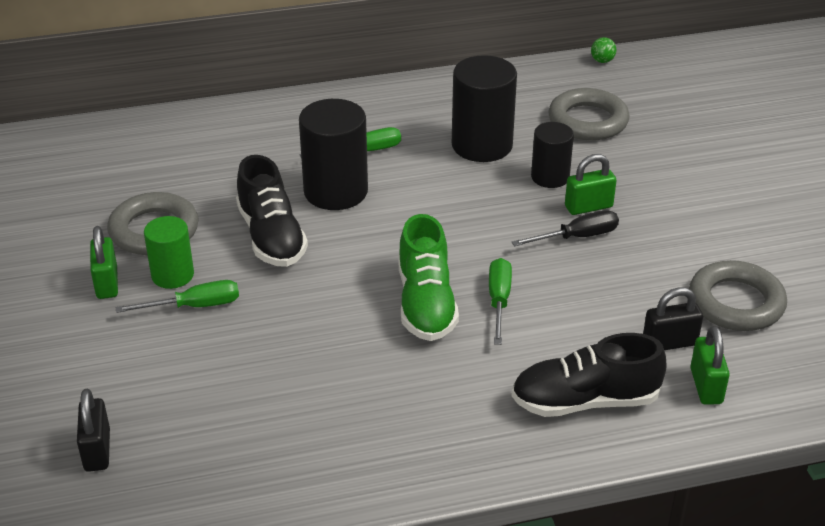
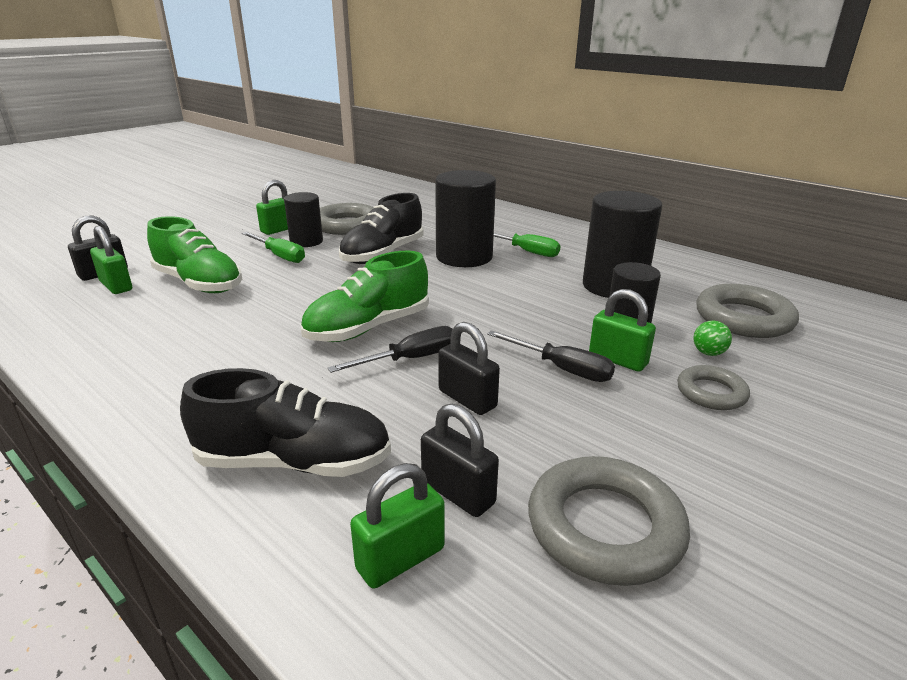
camera: 55 degrees right, 10 degrees down
(151, 445) = (116, 286): none -> green padlock
(172, 275) = (306, 241): green cylinder -> black cylinder
(211, 382) = (199, 283): none -> green shoe
(499, 301) = (410, 359): green screwdriver -> black screwdriver
(577, 296) = (467, 399): none -> black padlock
(585, 401) = (294, 462): black shoe -> black shoe turned 135 degrees clockwise
(602, 61) = (843, 297): green ball -> green ball (708, 353)
(658, 193) = (711, 393): none -> grey ring

